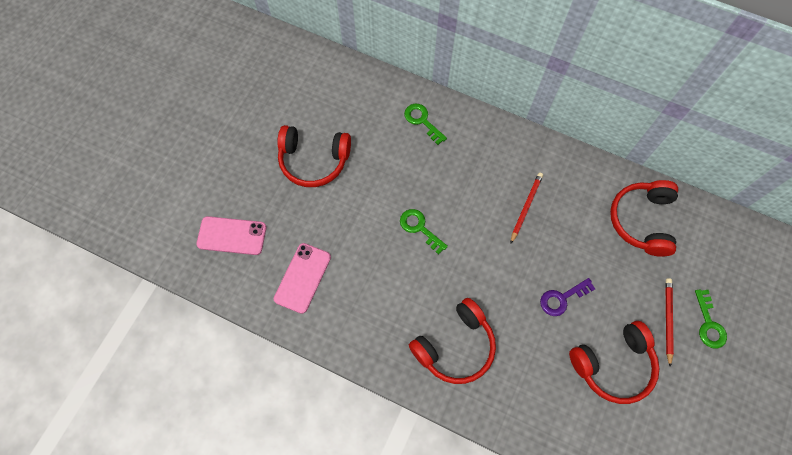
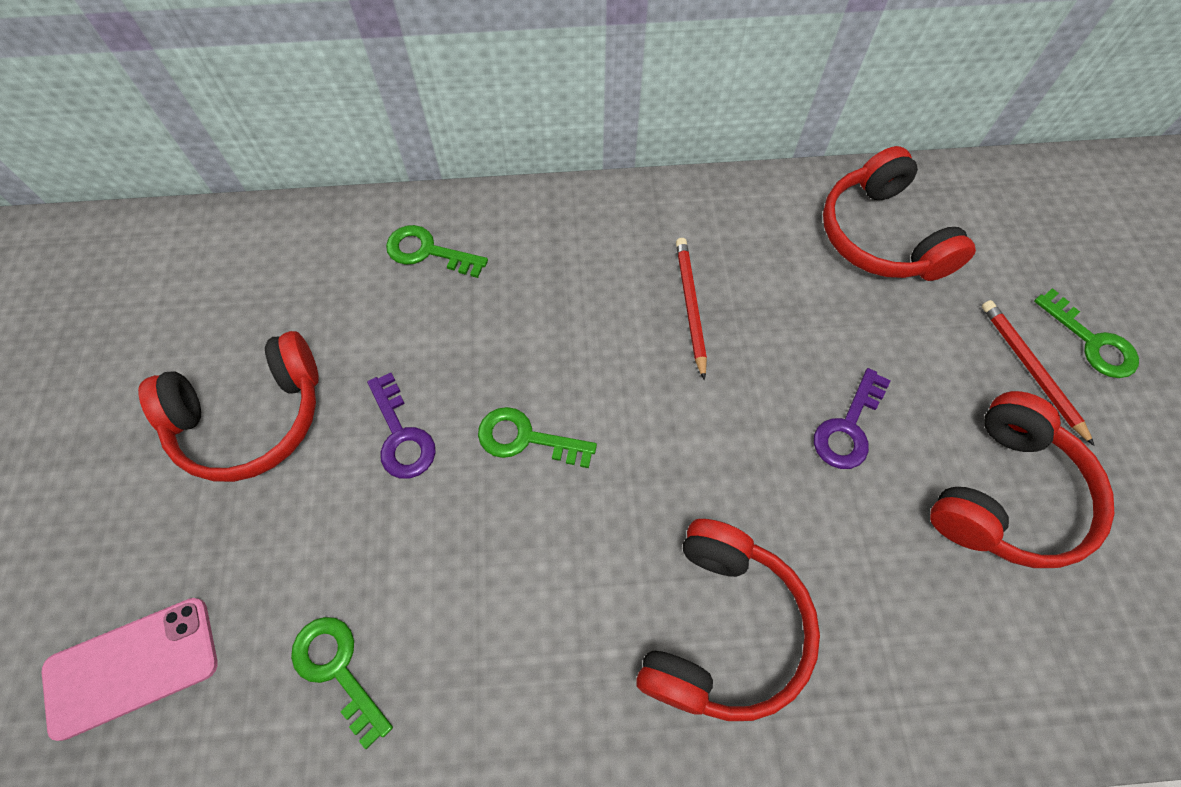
camera: 30 degrees left, 5 degrees down
(302, 278) = (338, 669): pink phone -> green key
(369, 199) = (401, 435): none -> purple key

